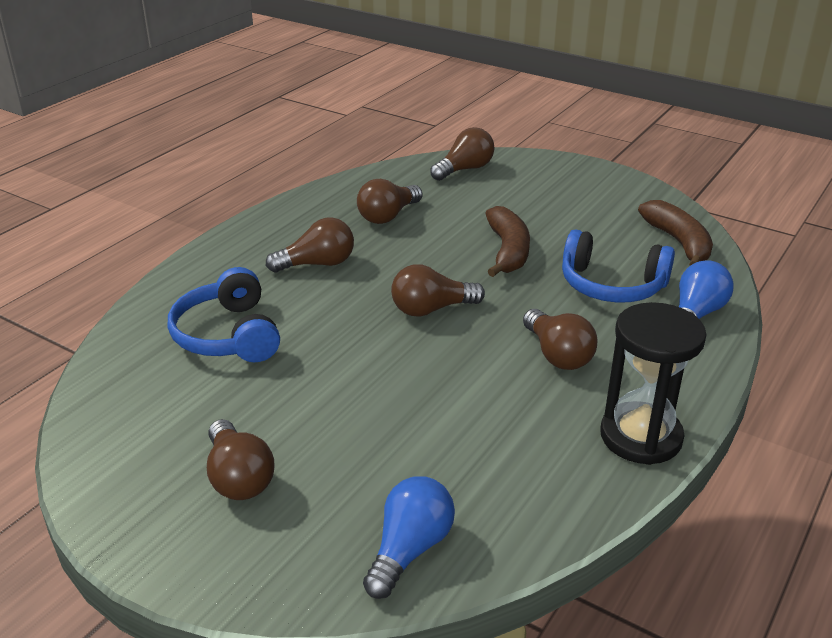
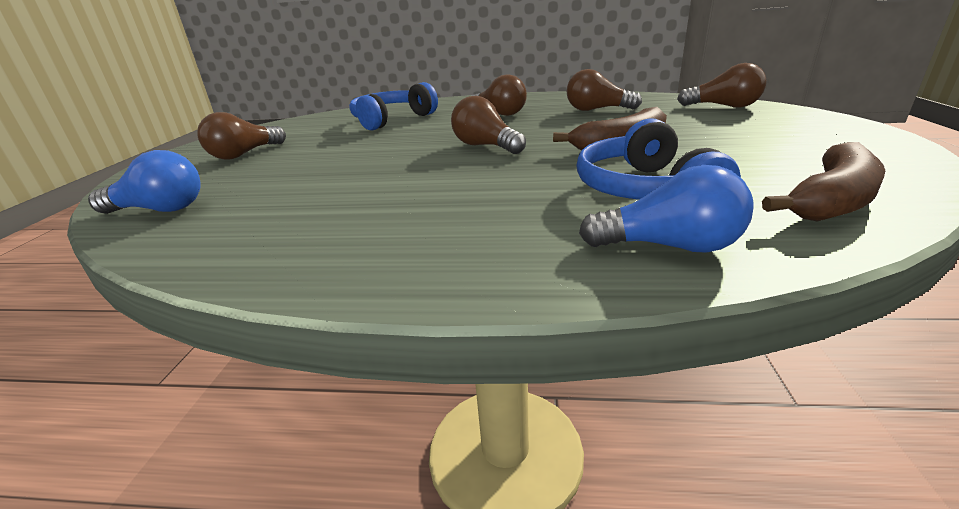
camera: 65 degrees right, 5 degrees down
(557, 355) = (471, 197): brown light bulb -> none
(640, 437) = (350, 266): black hourglass -> none

